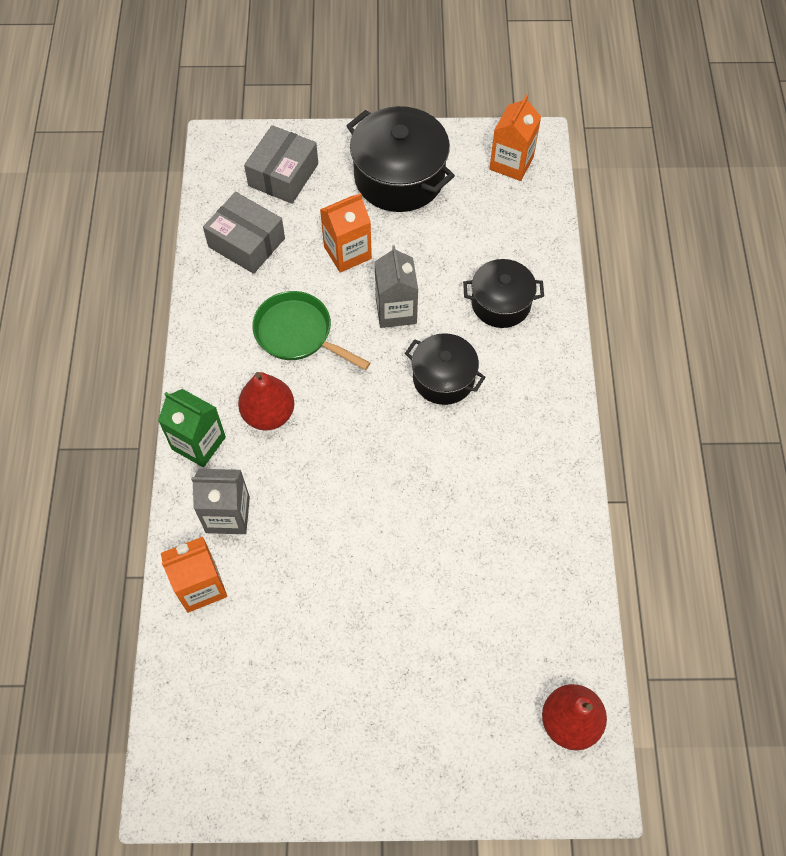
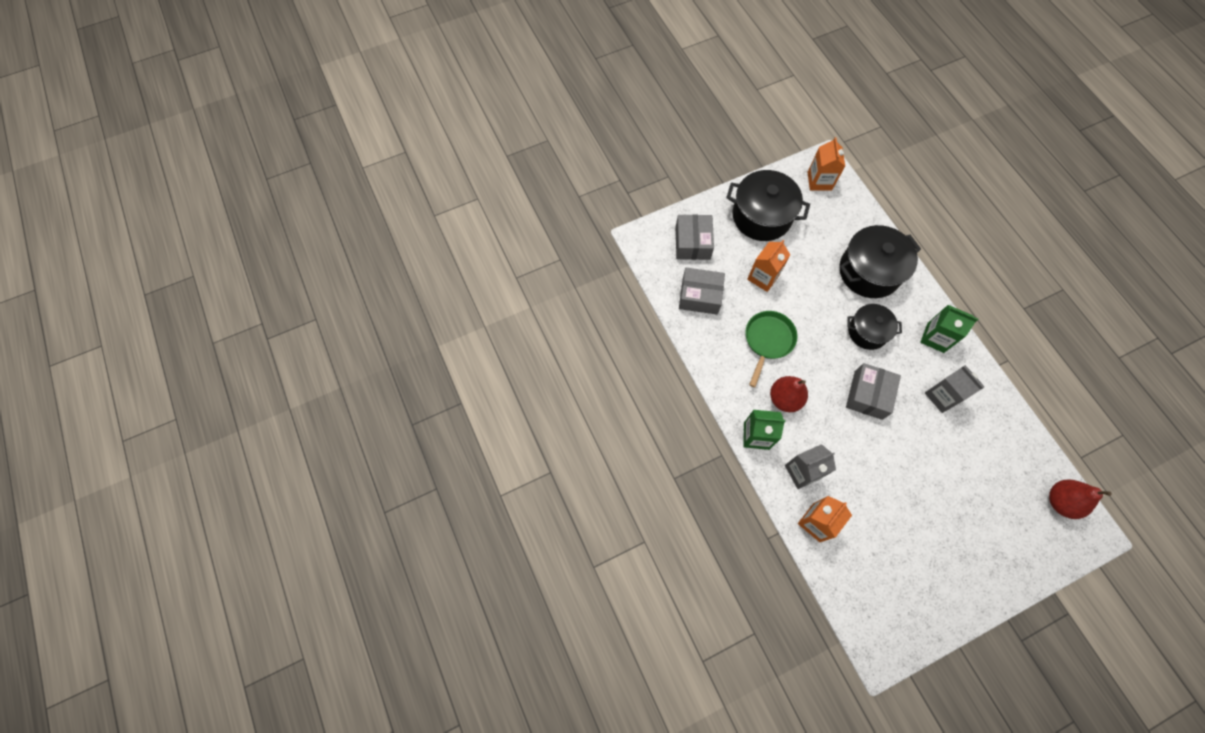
camera: 25 degrees left, 5 degrees up
(297, 333) = (768, 341): green pan -> green pan turned 105 degrees clockwise
(387, 458) = (868, 395): none -> grey box
(396, 310) = (814, 301): grey carton -> grey carton (942, 396)
(501, 303) = (869, 271): black pot -> black pot, size x1.61
(536, 426) = (935, 337): none -> green carton

